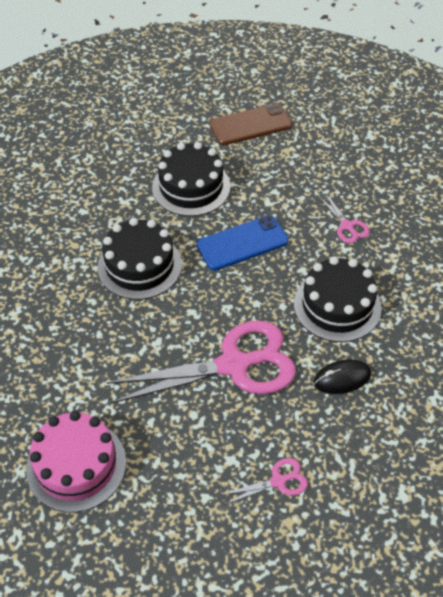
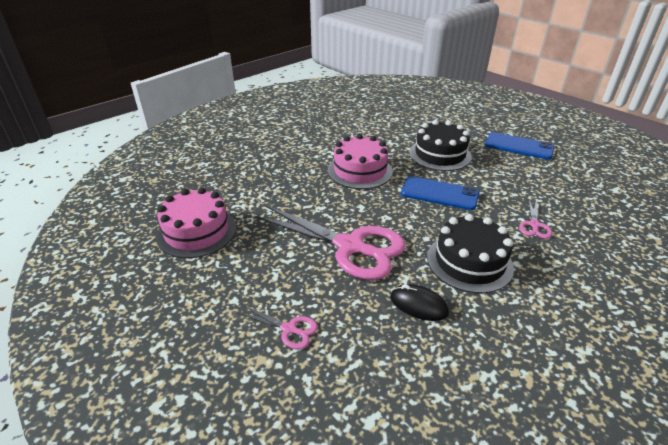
camera: 45 degrees right, 15 degrees down
(139, 266) = (360, 171): black cake -> pink cake
(250, 125) = (519, 146): brown phone -> blue phone

